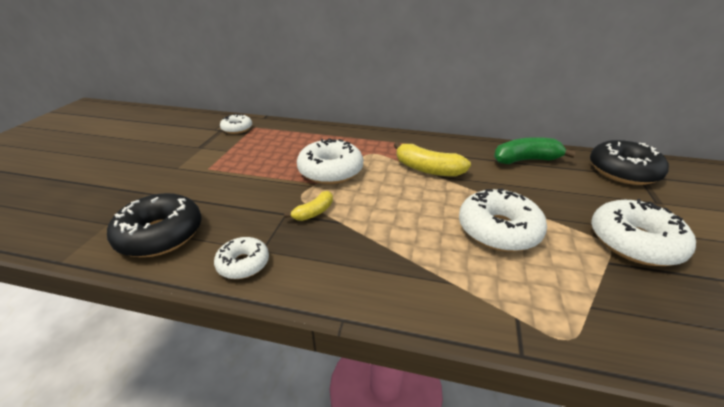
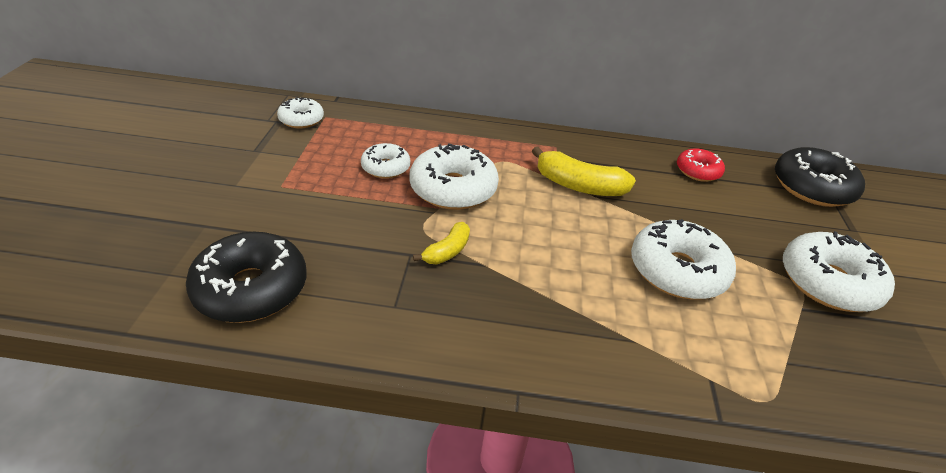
camera: 10 degrees left, 5 degrees up
(243, 264) = (376, 326): white donut -> white donut (385, 167)
(525, 160) = (698, 171): green banana -> red donut

